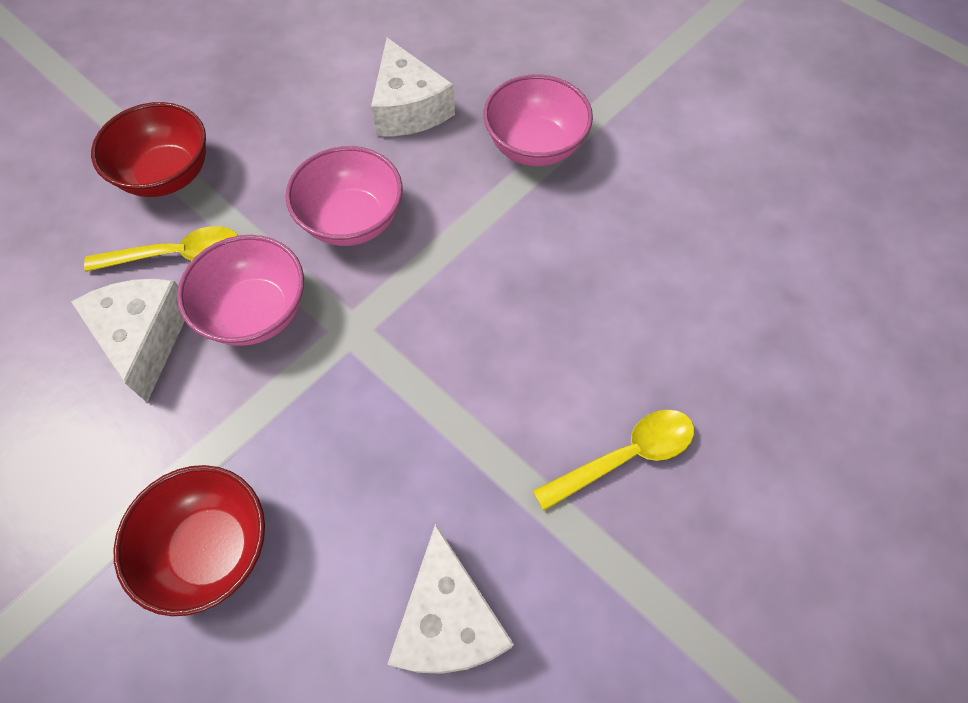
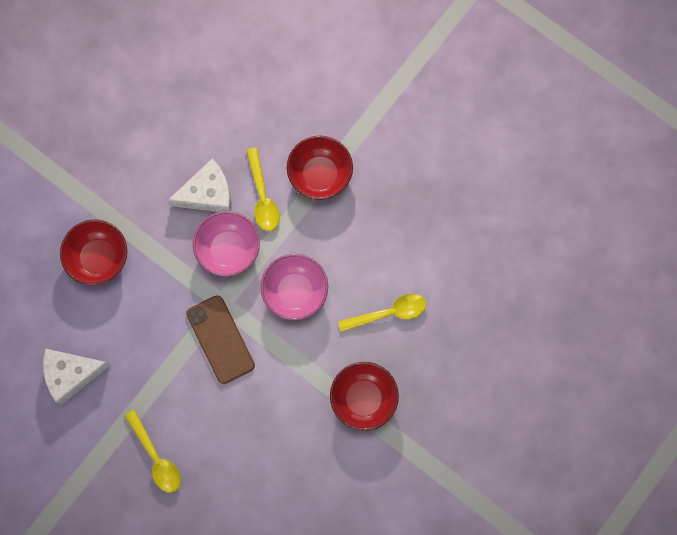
camera: 85 degrees right, 15 degrees up
(408, 108) = (388, 313): white cheese -> yellow spoon
(415, 335) = (220, 339): none -> brown phone
(535, 146) = (363, 398): pink bowl -> red bowl

